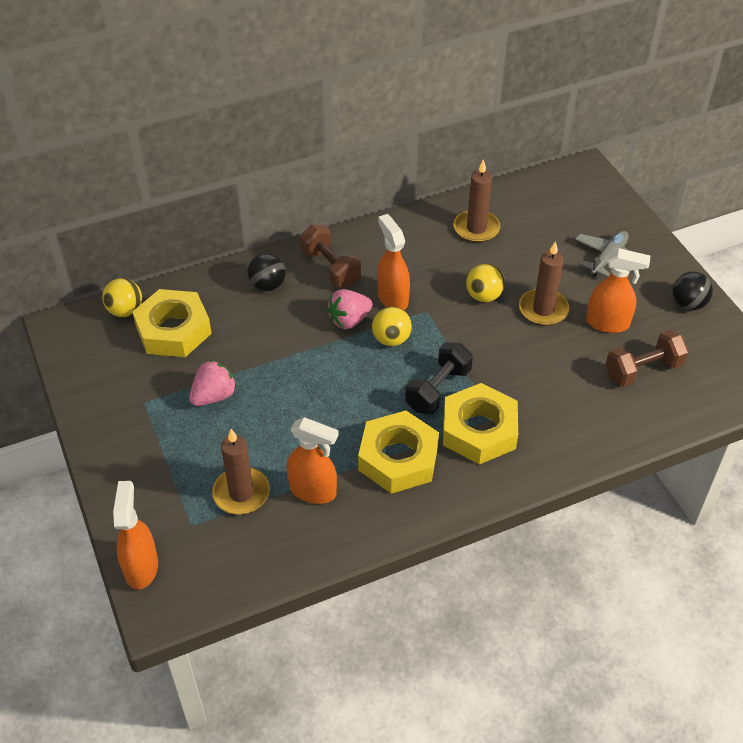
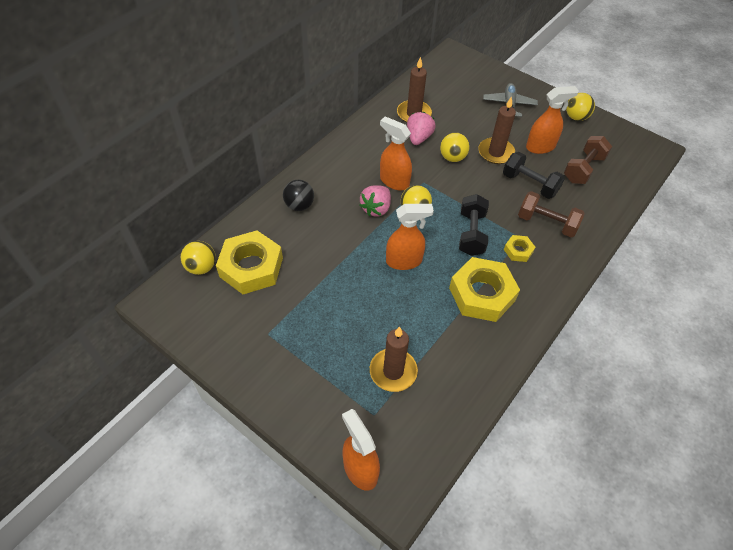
camera: 30 degrees left, 5 degrees up
(214, 396) = (319, 305): pink strawberry -> pink strawberry (418, 138)
(313, 491) = (442, 345): orange spray bottle -> orange spray bottle (404, 261)
(330, 268) = (335, 176): brown dumbbell -> brown dumbbell (547, 223)
(479, 430) = (518, 251): yellow nut -> yellow nut, size x0.47
(556, 362) = (529, 184): none -> black dumbbell
(688, 304) = (576, 117): black ball -> yellow ball

